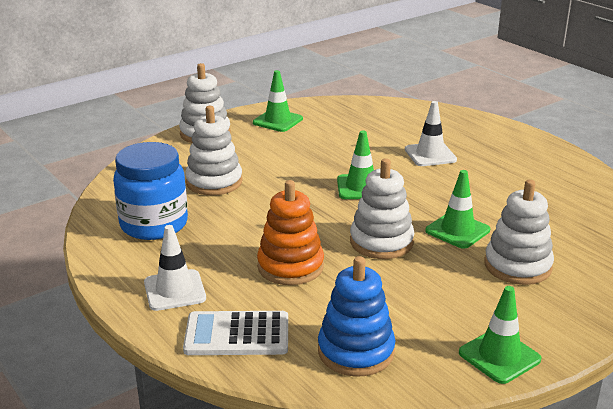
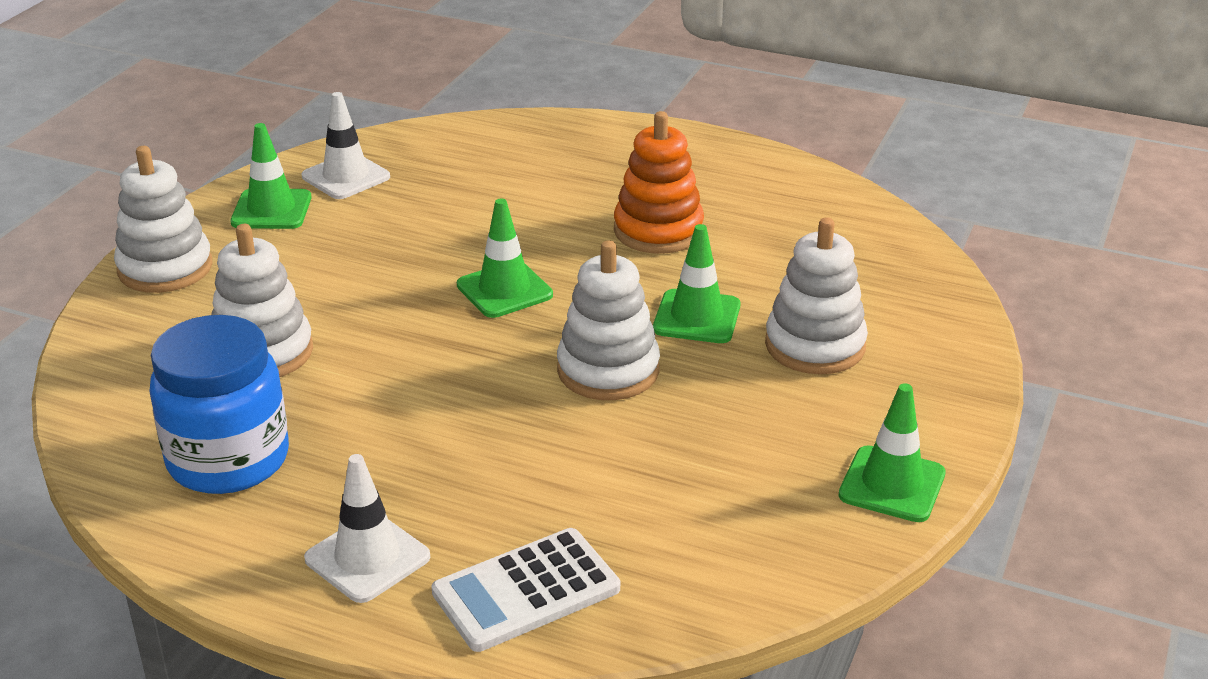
camera: 30 degrees left, 5 degrees up
(290, 266) = (510, 455): orange stacking toy -> orange stacking toy (658, 231)
(356, 351) = (711, 550): blue stacking toy -> none
(430, 155) = (561, 204): white traffic cone -> white traffic cone (346, 177)

